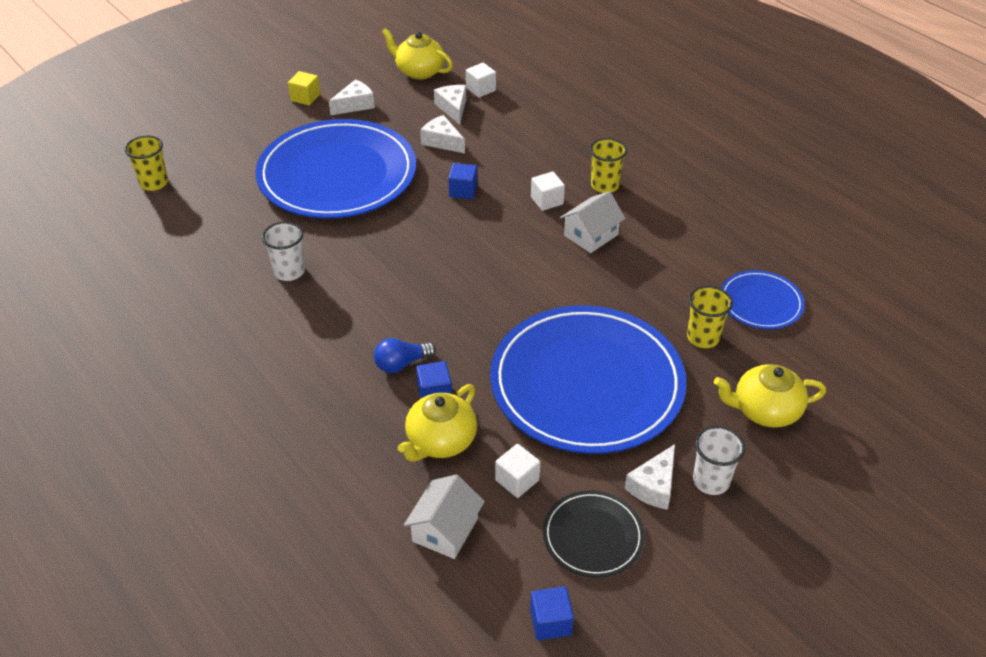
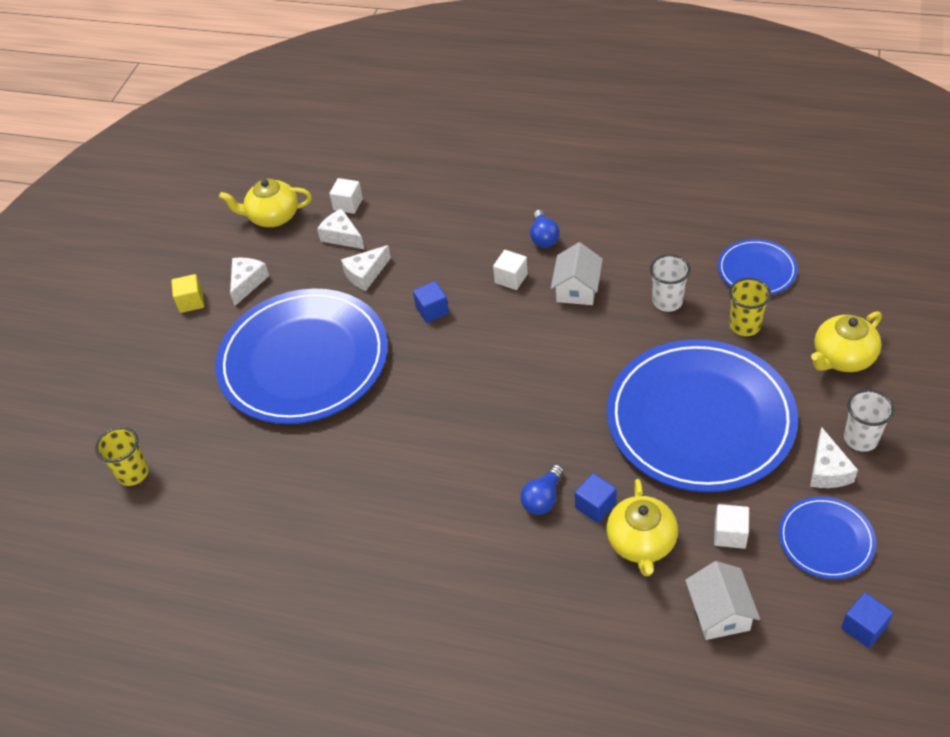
camera: 30 degrees left, 5 degrees up
(289, 272) = (359, 478): white cup -> white cup (667, 301)
(442, 141) = (365, 274): white cheese -> white cheese turned 45 degrees counterclockwise
(593, 536) = (826, 539): black plate -> blue plate
(604, 185) = (543, 237): yellow cup -> blue light bulb

